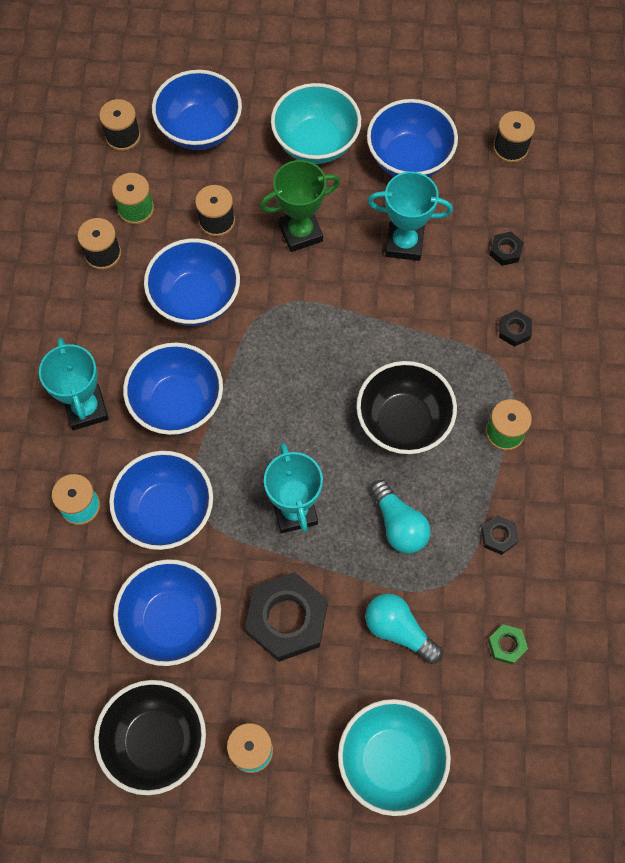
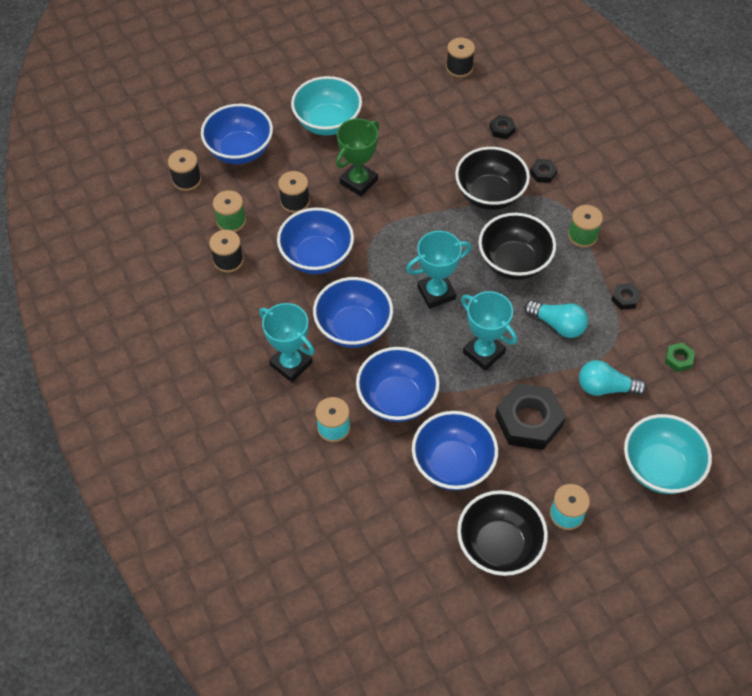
camera: 30 degrees left, 10 degrees down
(404, 244) = (433, 156): turquoise trophy -> turquoise trophy (436, 293)
(409, 159) = (398, 104): blue bowl -> none
(434, 325) = (490, 195): none -> black bowl

